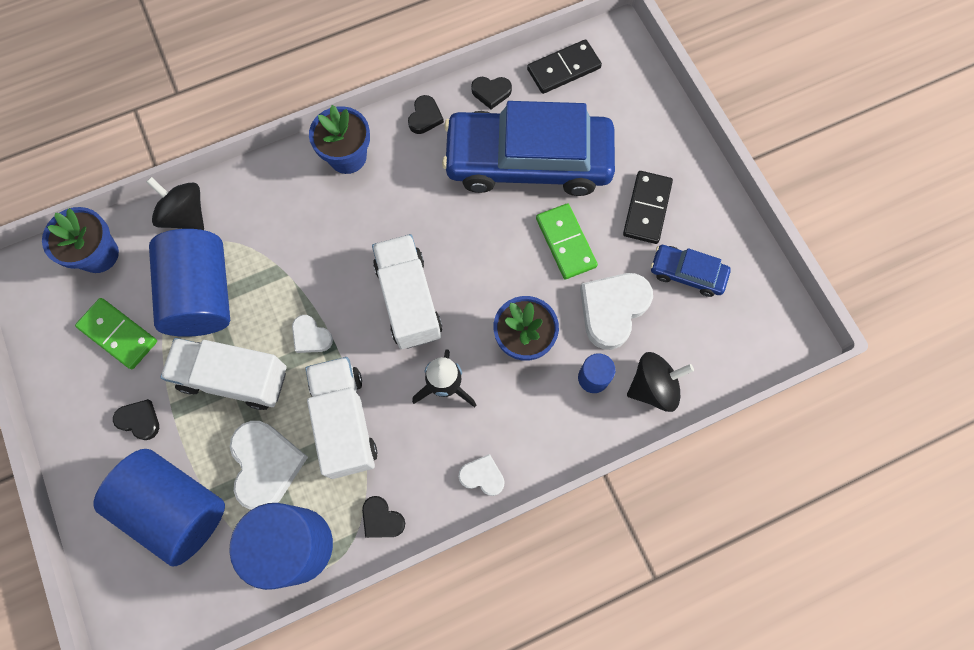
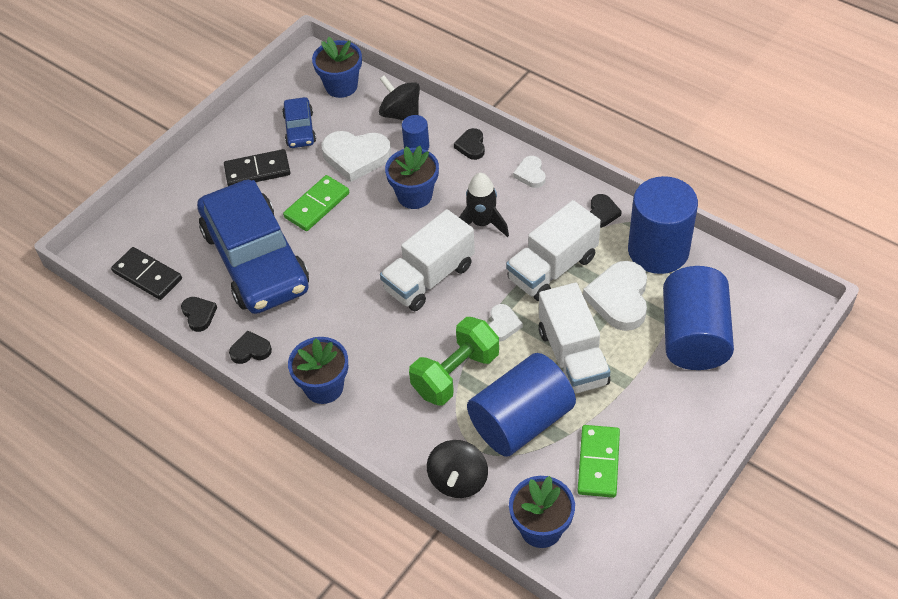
camera: 115 degrees left, 20 degrees down
(139, 420) = (652, 401): black heart -> black heart (471, 146)
(266, 465) = (619, 299): white heart -> white heart turned 45 degrees counterclockwise
(287, 267) = (455, 374): none -> green dumbbell
(734, 345) = (341, 86): none -> blue flower pot

